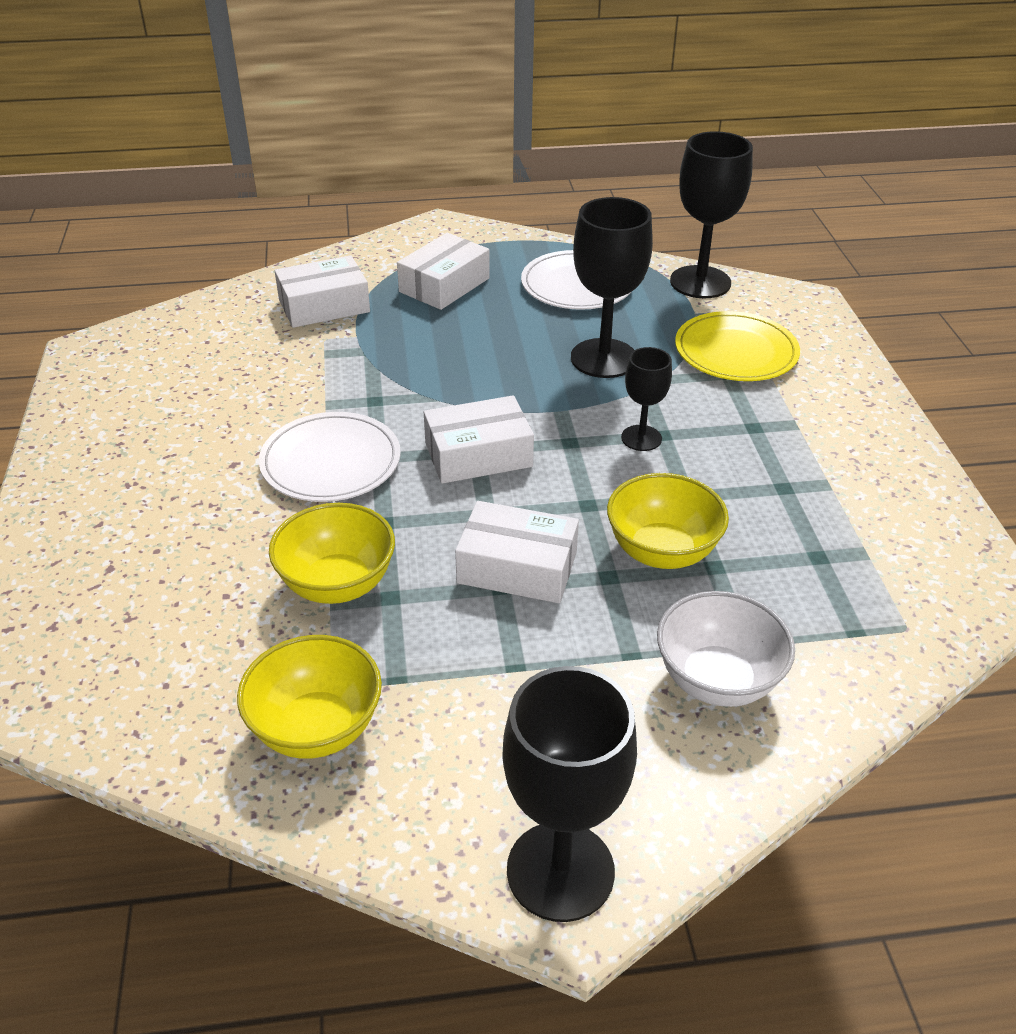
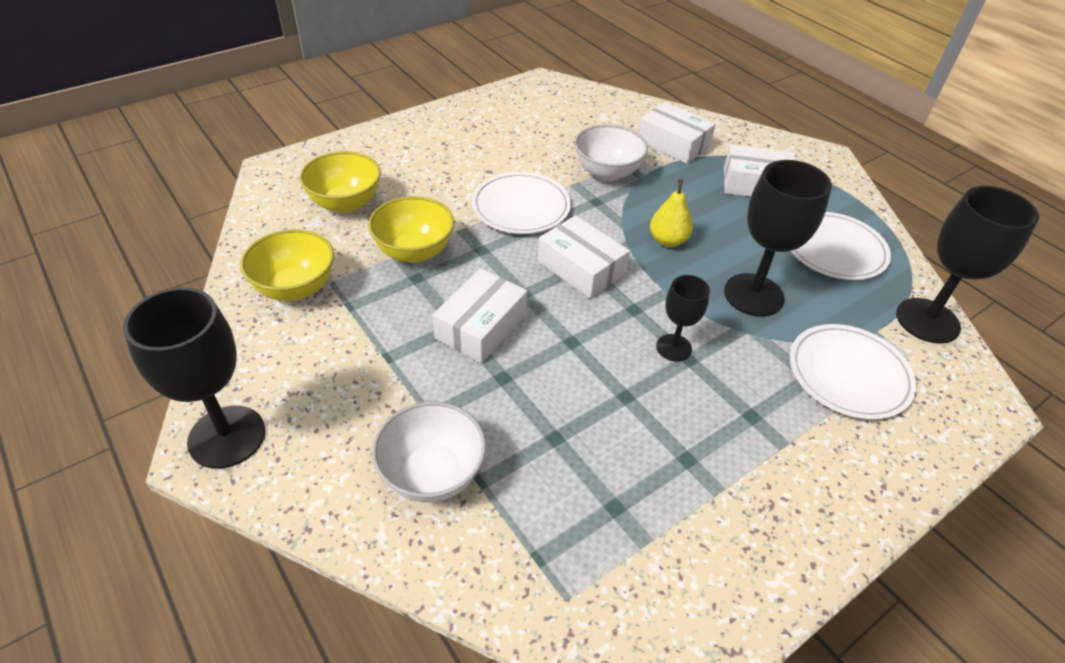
camera: 60 degrees right, 5 degrees up
(330, 372) = (607, 172): none -> white bowl
(483, 377) = (668, 240): none -> yellow pear
(517, 567) = (481, 326): white box -> white box turned 45 degrees clockwise
(662, 551) = (550, 400): yellow bowl -> yellow bowl (345, 203)
(736, 351) = (849, 374): yellow plate -> white plate

